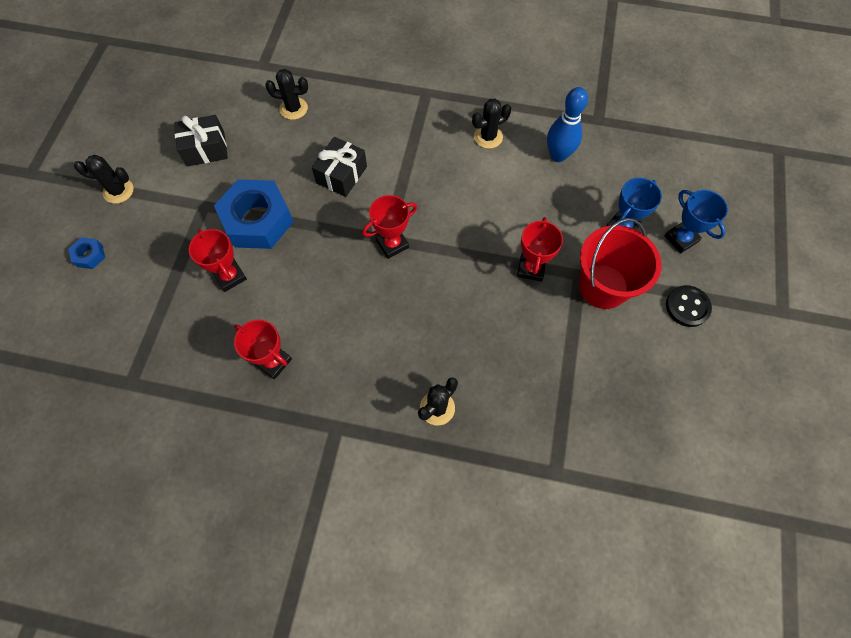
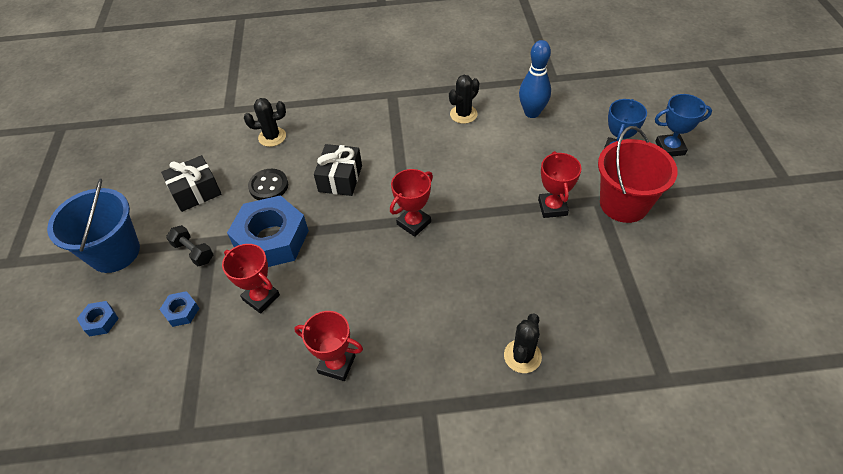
camera: 15 degrees left, 15 degrees down
(118, 191) = (115, 252): black cactus -> blue bucket
(158, 268) = (181, 311): none -> blue nut
(185, 212) = (193, 252): none -> black dumbbell
(681, 239) = (670, 148): blue trophy -> blue trophy turned 45 degrees counterclockwise
(687, 307) = (705, 199): black button -> black button (268, 186)

